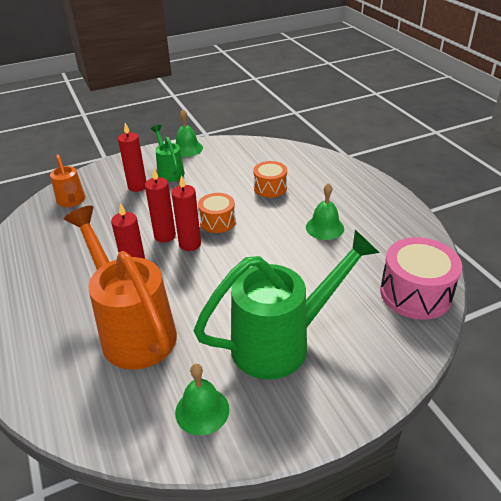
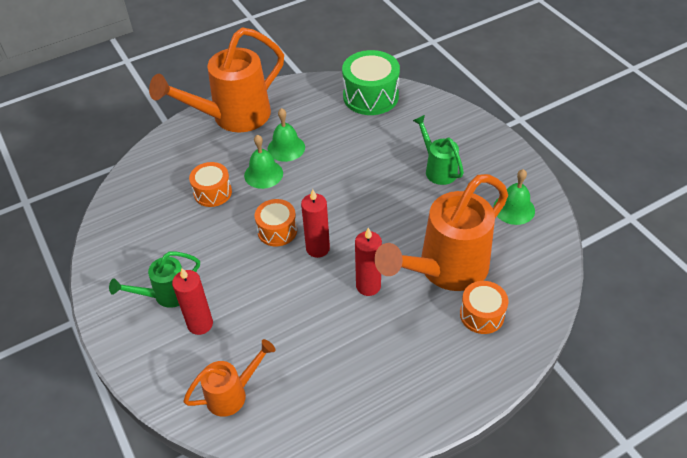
camera: 95 degrees left, 10 degrees up
(66, 351) = (482, 315): none -> orange drum
(165, 236) = (304, 273): red candle -> none
(187, 148) = (106, 286): green bell -> green bell (263, 174)
(283, 342) = (437, 169): green watering can -> green watering can, size x0.52
(369, 195) = (232, 118): none -> orange watering can
(415, 293) = (370, 96): pink drum -> green drum

